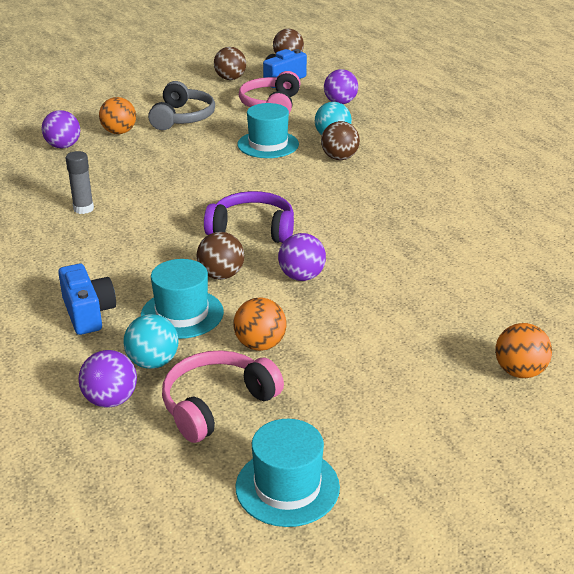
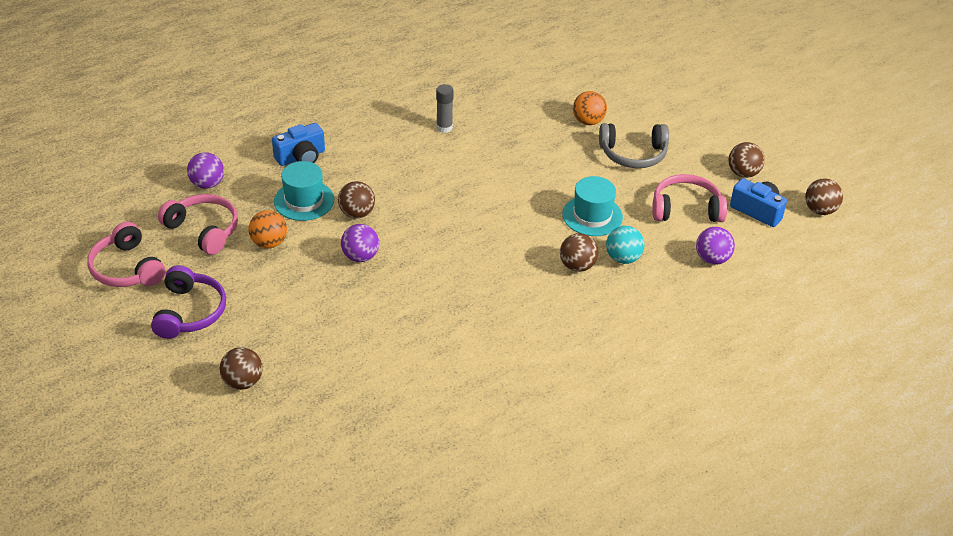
camera: 80 degrees right, 10 degrees up
(63, 146) = (550, 96): purple ball -> none
(153, 362) = (246, 195): turquoise ball -> none
(252, 229) = (429, 222): purple headphones -> purple headphones (190, 312)
(287, 487) = (127, 268): turquoise hat -> pink headphones
(519, 372) = (243, 382): orange ball -> brown ball

